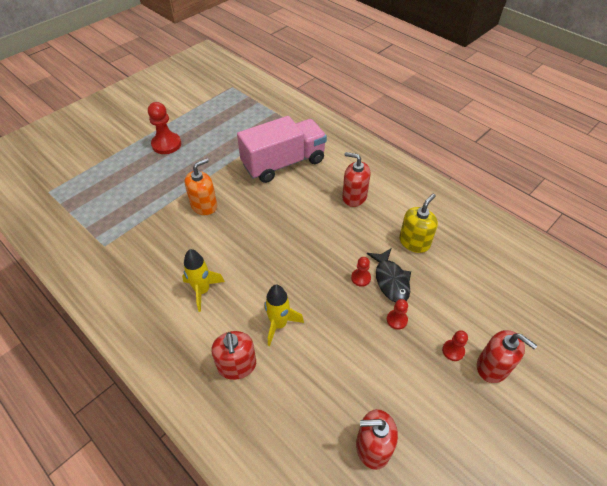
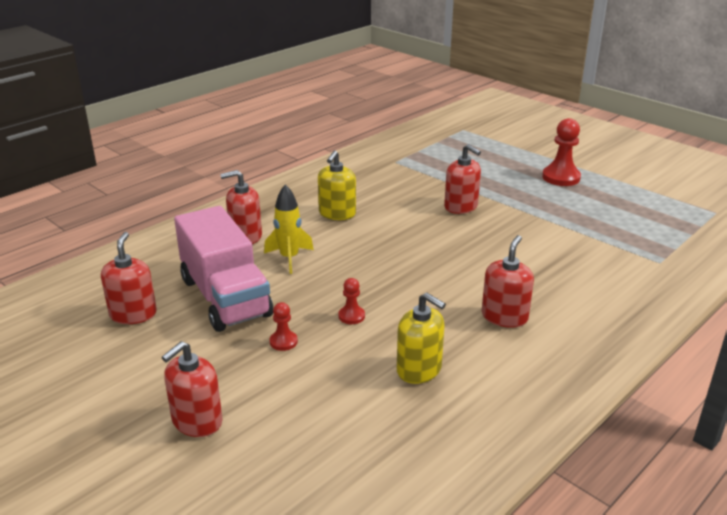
camera: 90 degrees right, 20 degrees down
(202, 291) = (337, 213): yellow rocket -> yellow soap dispenser
(204, 205) = (461, 207): orange soap dispenser -> red soap dispenser
(283, 163) = (558, 257): pink truck -> pink truck (225, 297)
(390, 280) = (347, 341): black fish -> none
(453, 351) = (229, 386): red pawn -> none

